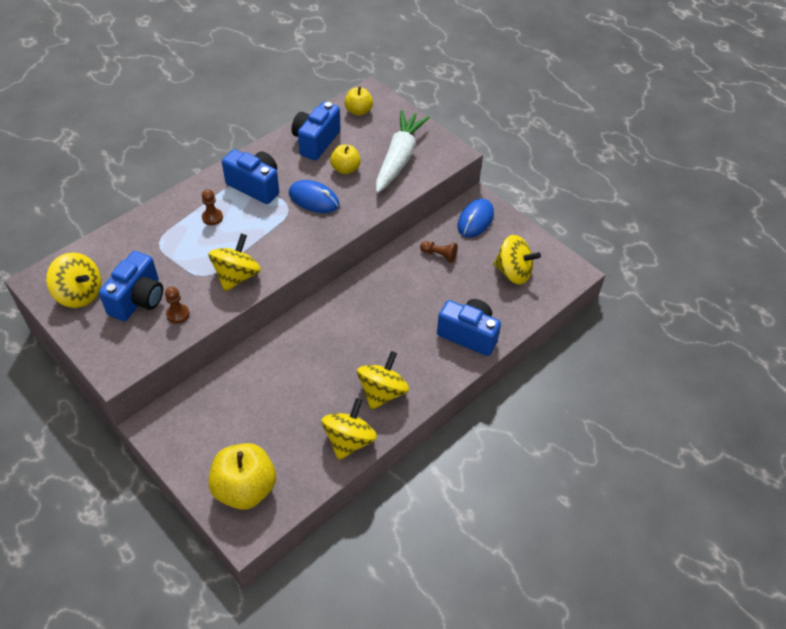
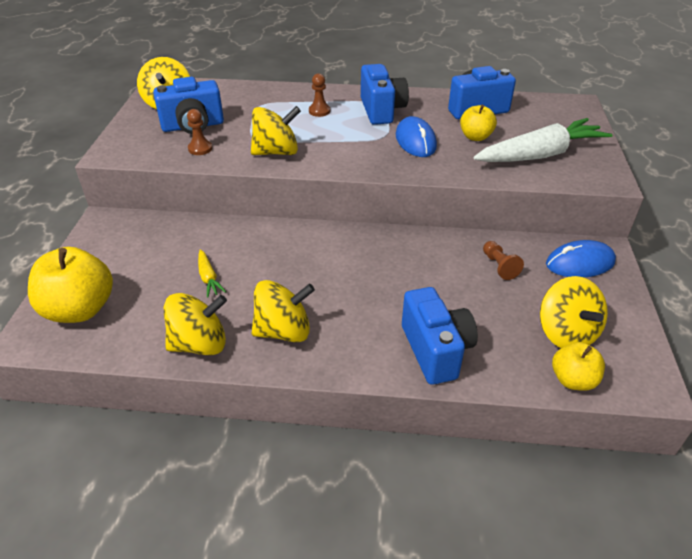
camera: 50 degrees right, 10 degrees down
(291, 400) = (208, 278): none -> yellow carrot
(358, 111) = (547, 109): yellow apple -> yellow apple (573, 380)

